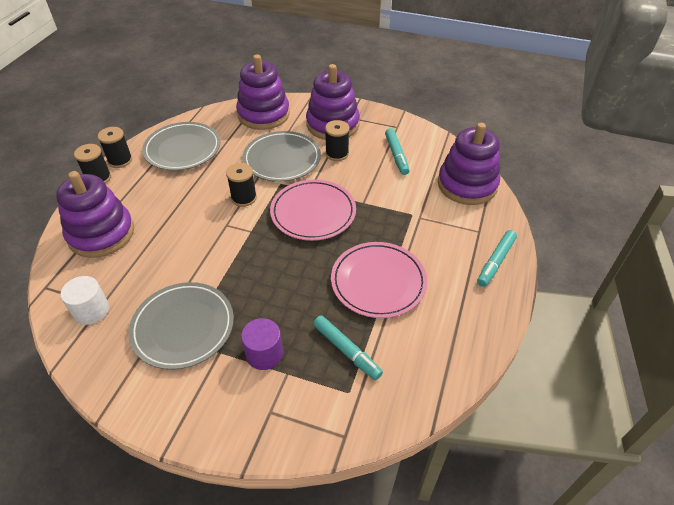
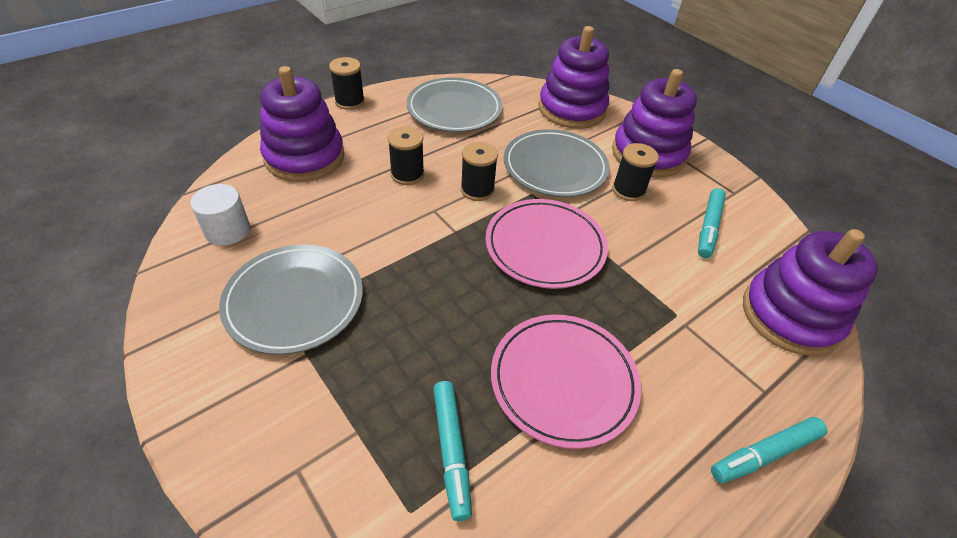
camera: 30 degrees right, 0 degrees up
(120, 160) = (384, 94): black spool -> black spool (407, 174)
(264, 354) = (351, 389): purple cylinder -> none

